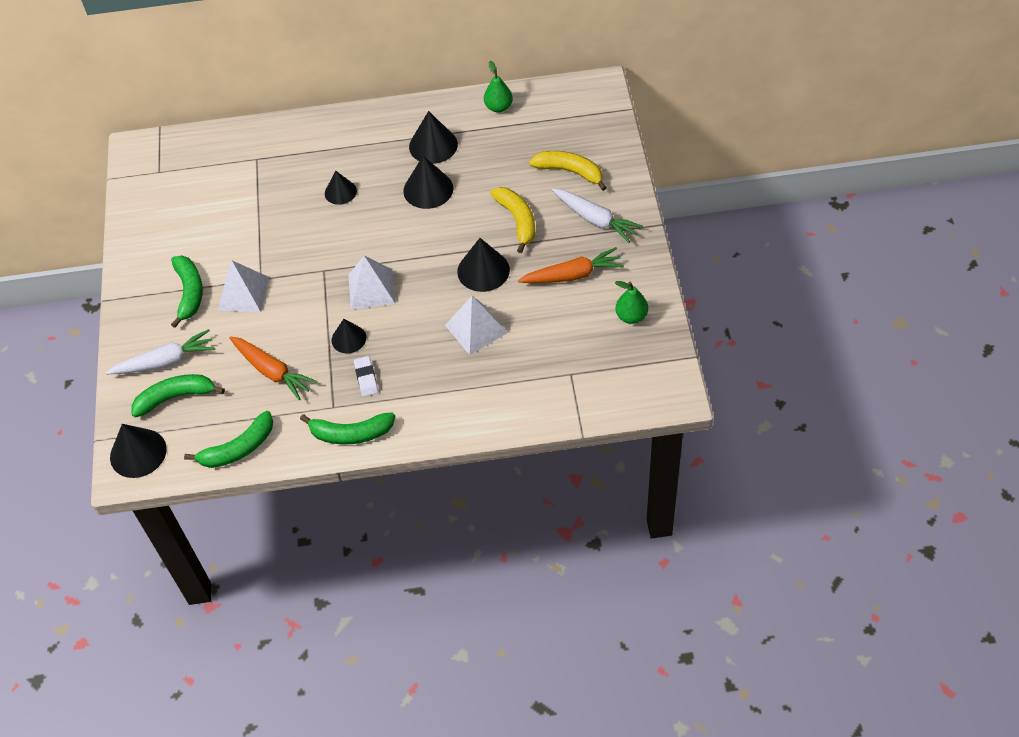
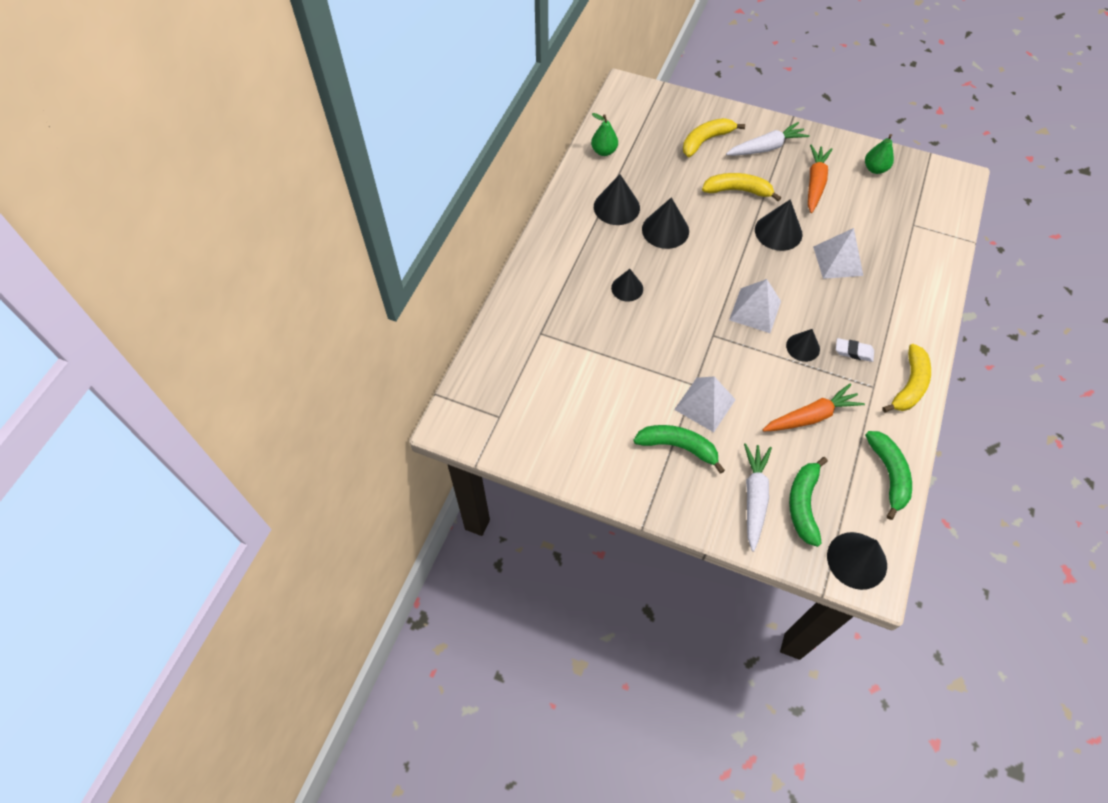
camera: 65 degrees left, 5 degrees up
(351, 433) = (909, 385): green banana -> yellow banana

